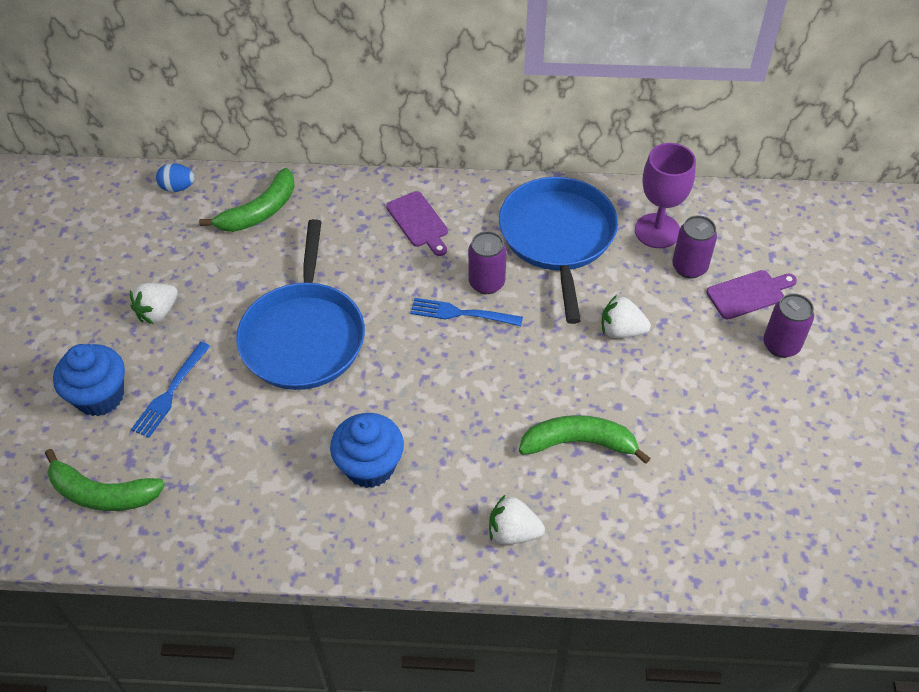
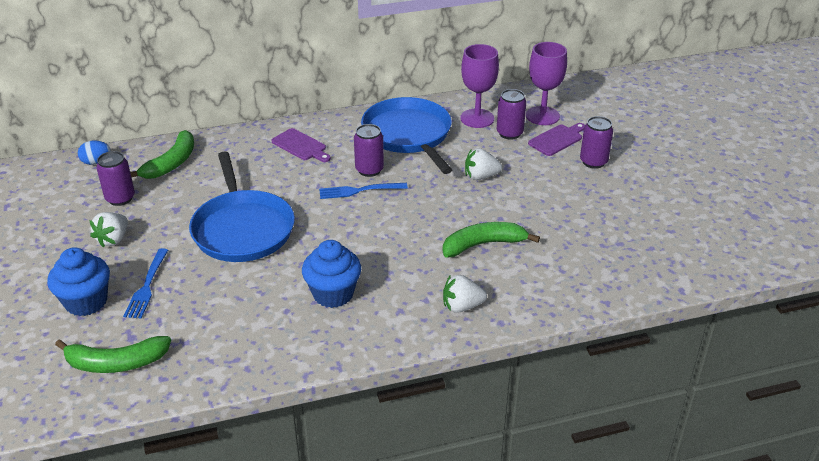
camera: 20 degrees left, 15 degrees down
(185, 251) = (120, 198): none -> purple can
(746, 248) = (542, 116): none -> purple goblet

